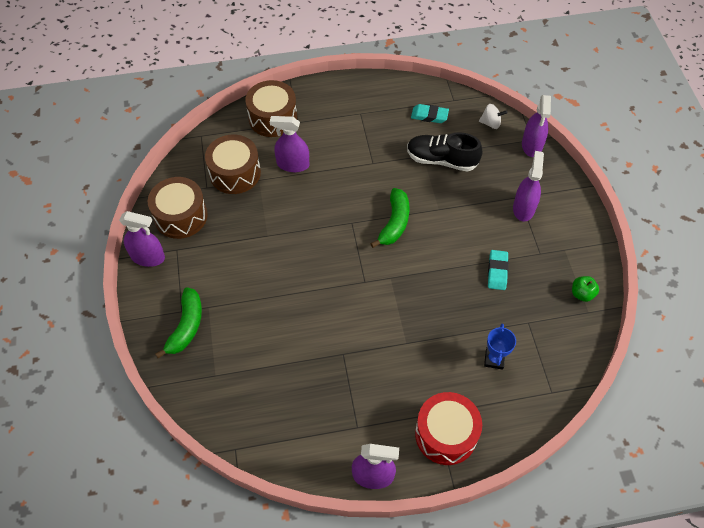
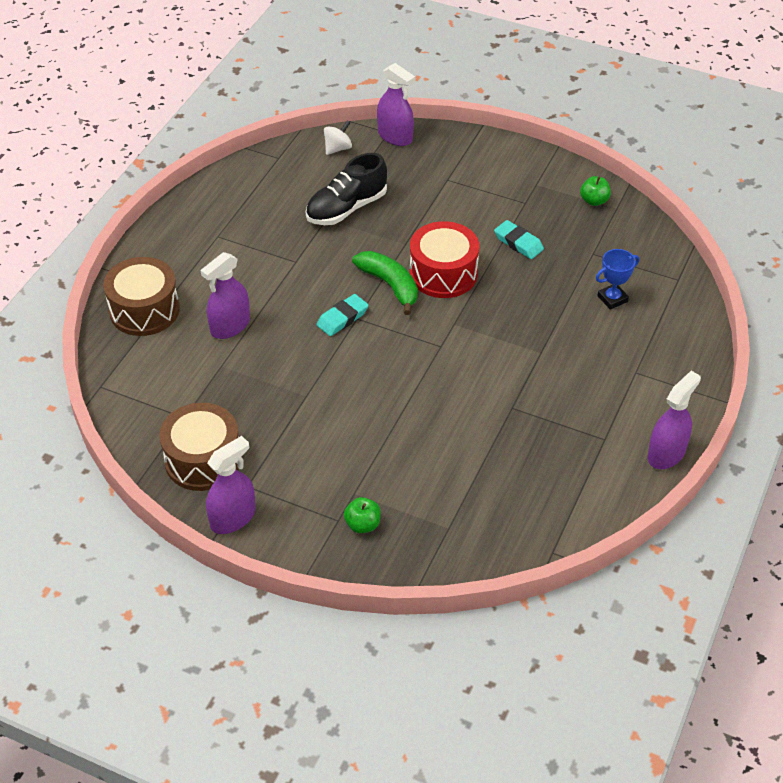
camera: 55 degrees left, 10 degrees down
(186, 326) = (362, 524): green banana -> green apple
(235, 173) = (190, 381): brown drum -> none
(429, 116) = (279, 186): turquoise eraser -> turquoise eraser (342, 318)
(446, 434) = (663, 376): red drum -> red drum (443, 273)
(494, 359) = (612, 299): blue trophy -> blue trophy turned 75 degrees counterclockwise
(523, 208) = (463, 184): purple spray bottle -> none

